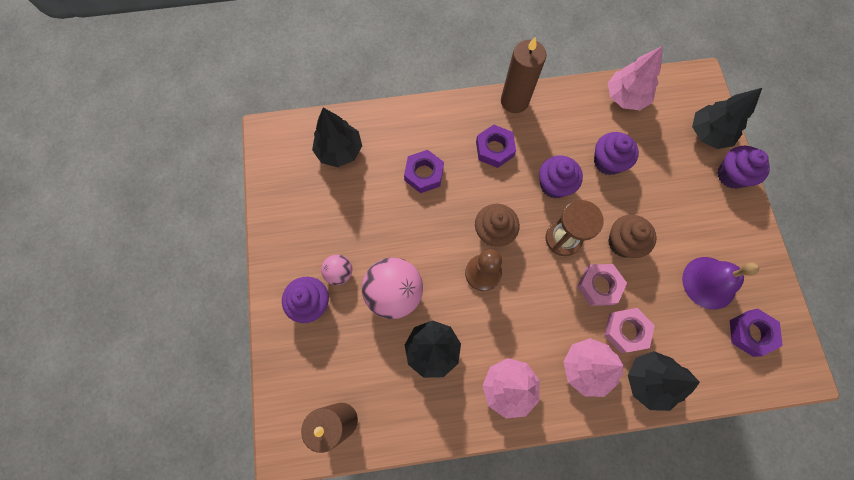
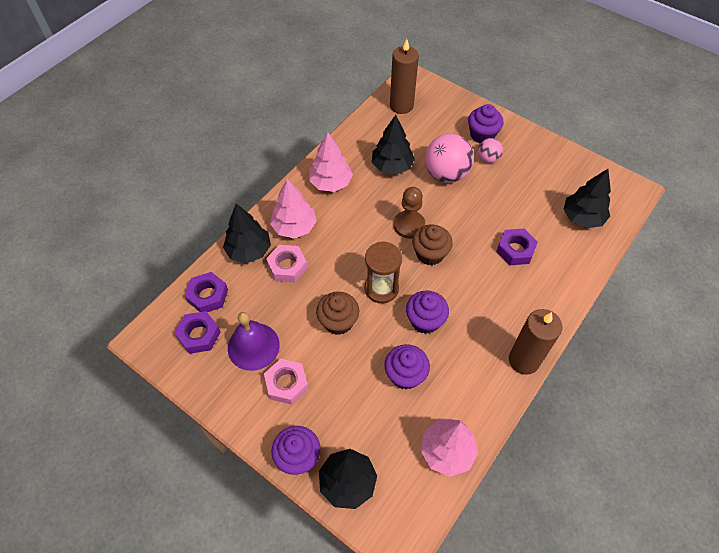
camera: 135 degrees right, 15 degrees down
(494, 149) = (493, 309): purple nut -> purple nut (208, 296)
(599, 286) = (329, 279): pink nut -> pink nut (286, 384)

